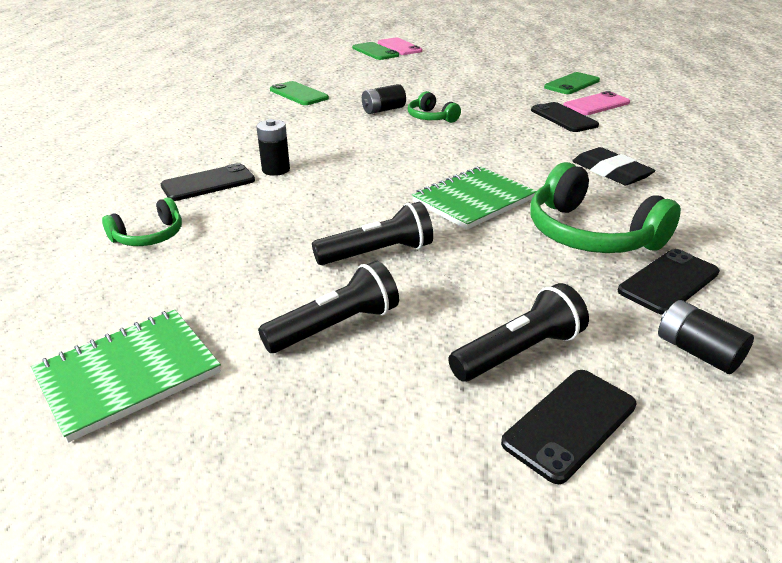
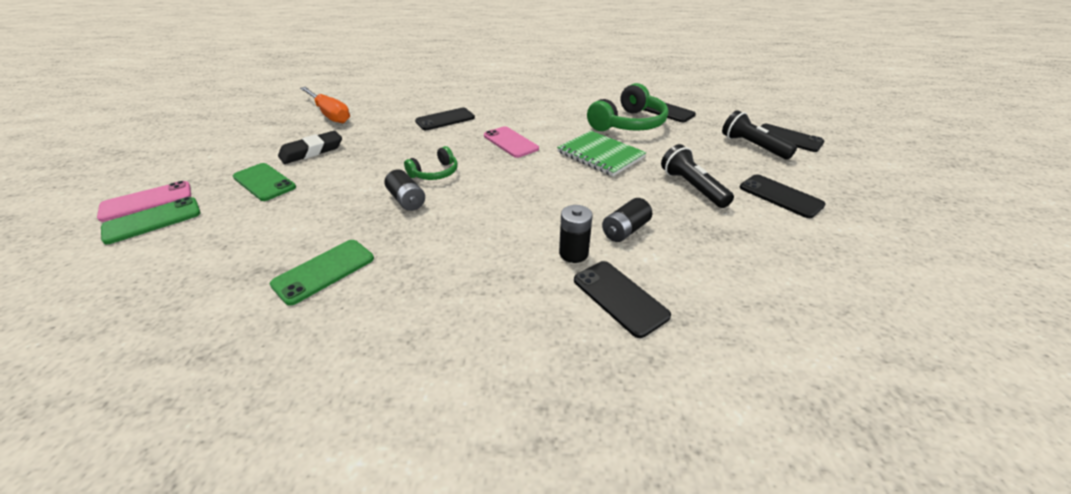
camera: 95 degrees left, 5 degrees up
(128, 374) = (899, 268): green notebook -> none
(149, 236) = (745, 312): green headphones -> none
(335, 326) = (780, 196): black flashlight -> black phone
(560, 73) = (330, 114): none -> orange screwdriver
(572, 84) = (364, 112): green phone -> green phone (264, 182)
(596, 104) = (418, 107): pink phone -> pink phone (510, 142)
(610, 172) = (543, 112): black eraser -> black eraser (312, 151)
(697, 352) = (717, 112): black battery -> black battery (625, 230)

